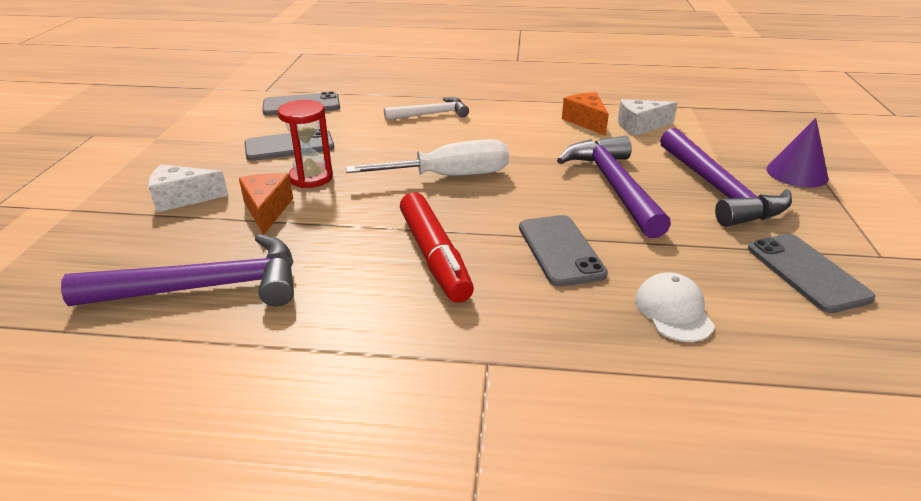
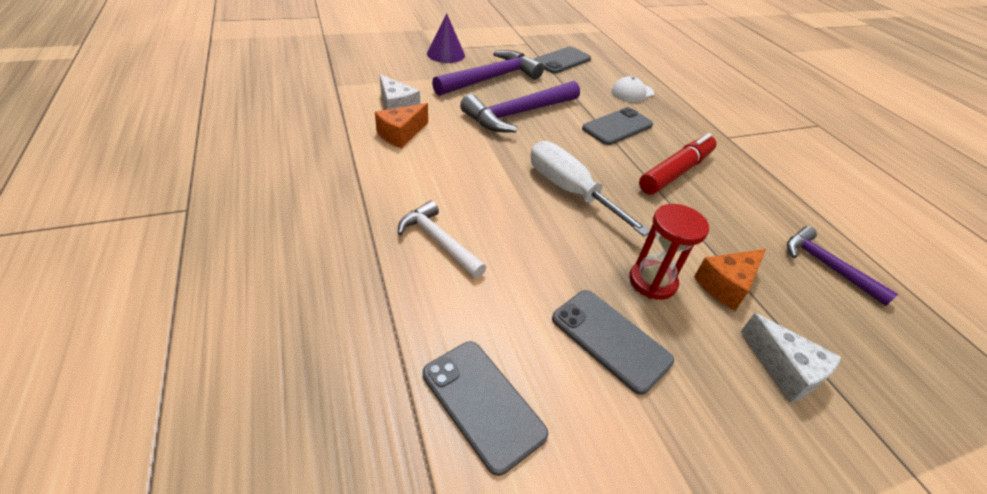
camera: 120 degrees left, 10 degrees up
(206, 287) = (826, 266): purple hammer -> purple hammer, size x0.60

